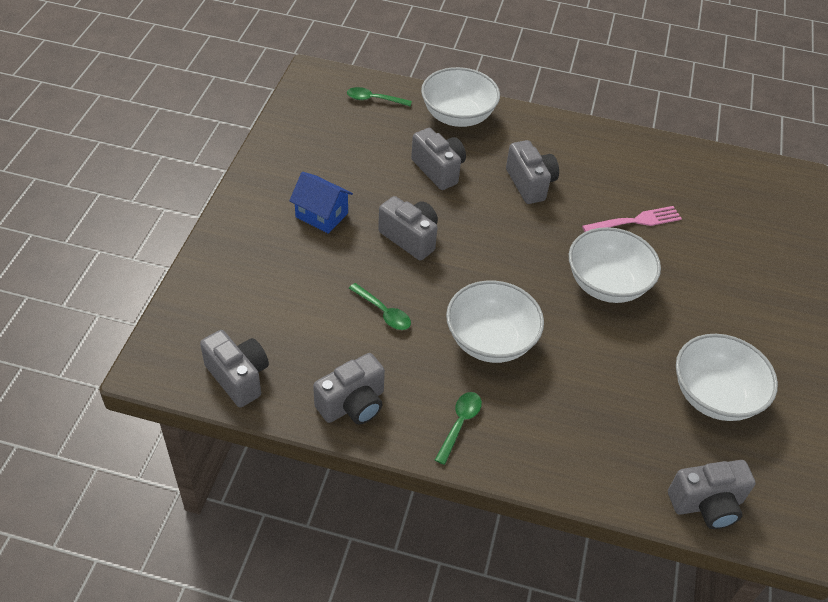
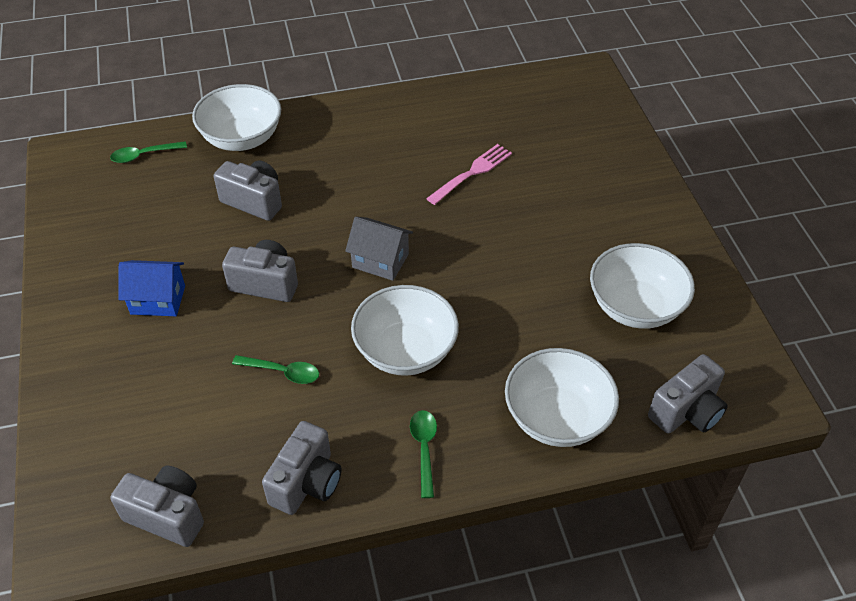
camera: 25 degrees left, 0 degrees up
(513, 260) = (380, 261): none -> grey house
(530, 184) = (353, 178): grey camera -> none
(607, 284) = (481, 245): white bowl -> white bowl (557, 418)

